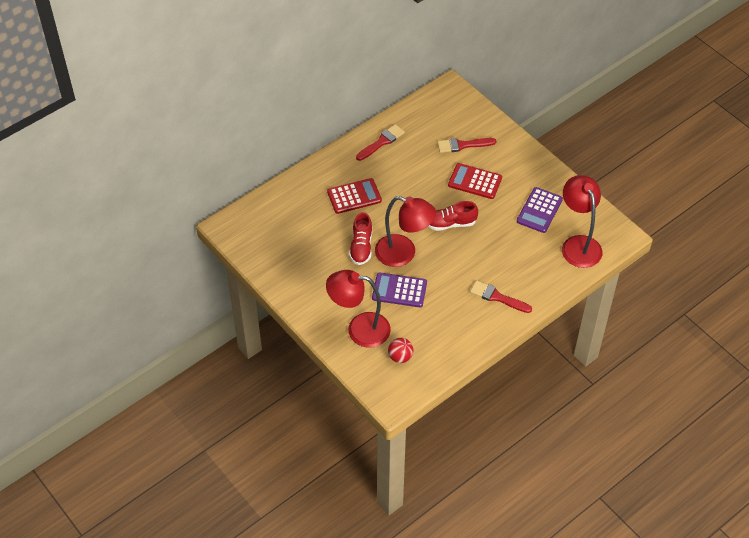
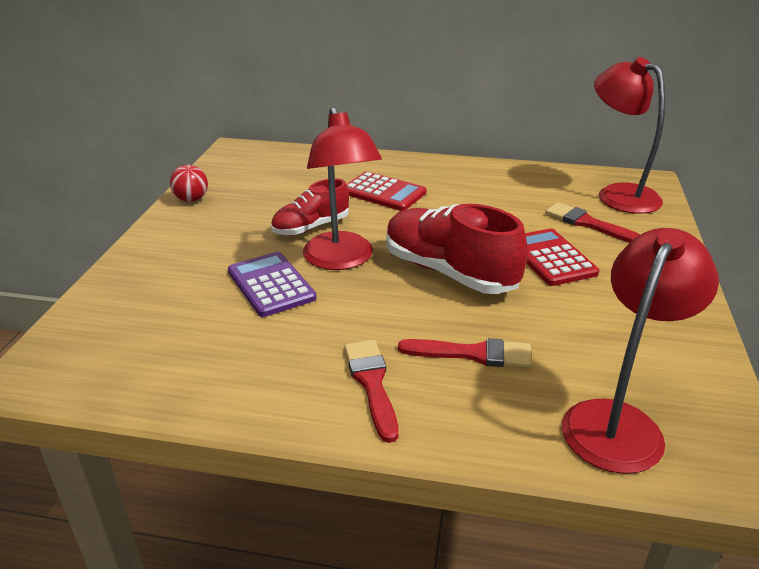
camera: 50 degrees right, 20 degrees down
(359, 329) = (161, 284): red lamp -> red lamp (618, 194)
(381, 142) = (490, 176): red brush -> red brush (473, 354)
(400, 357) = (136, 342): red ball -> red ball (191, 199)
(451, 223) = (449, 272): red shoe -> red shoe, size x1.65
(539, 210) = (607, 338): purple calculator -> none

